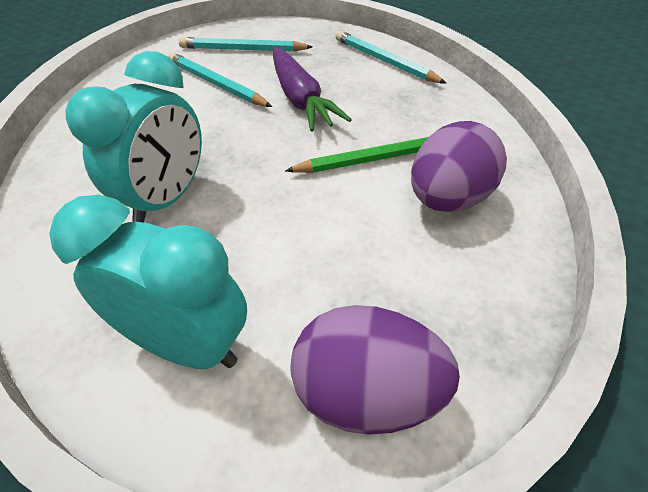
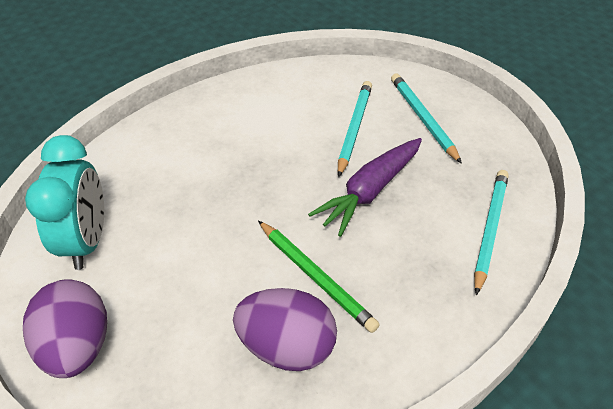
camera: 65 degrees right, 0 degrees up
(166, 199) = (200, 171): turquoise clock -> none

